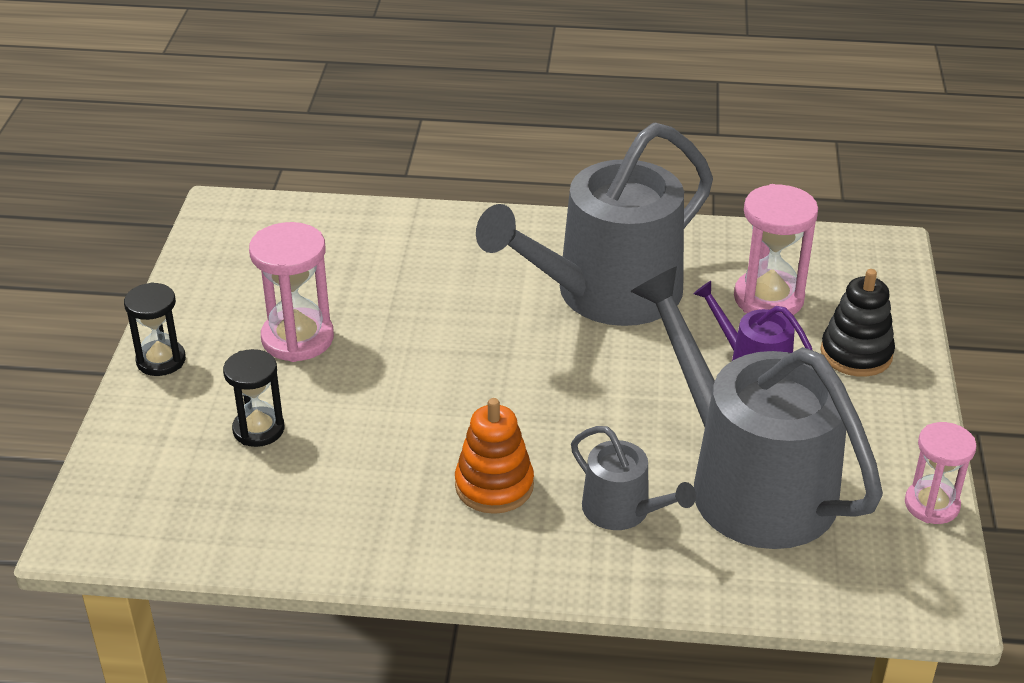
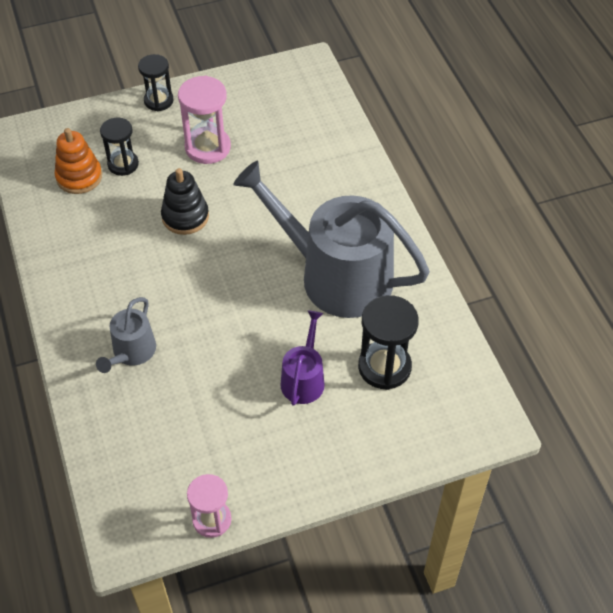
camera: 65 degrees right, 15 degrees up
(494, 486) = (125, 284): orange stacking toy -> orange stacking toy (79, 177)
(749, 483) = (186, 410): grey watering can -> none
(768, 298) = (384, 367): pink hourglass -> black hourglass
(856, 354) = (351, 436): black stacking toy -> black stacking toy (185, 216)

